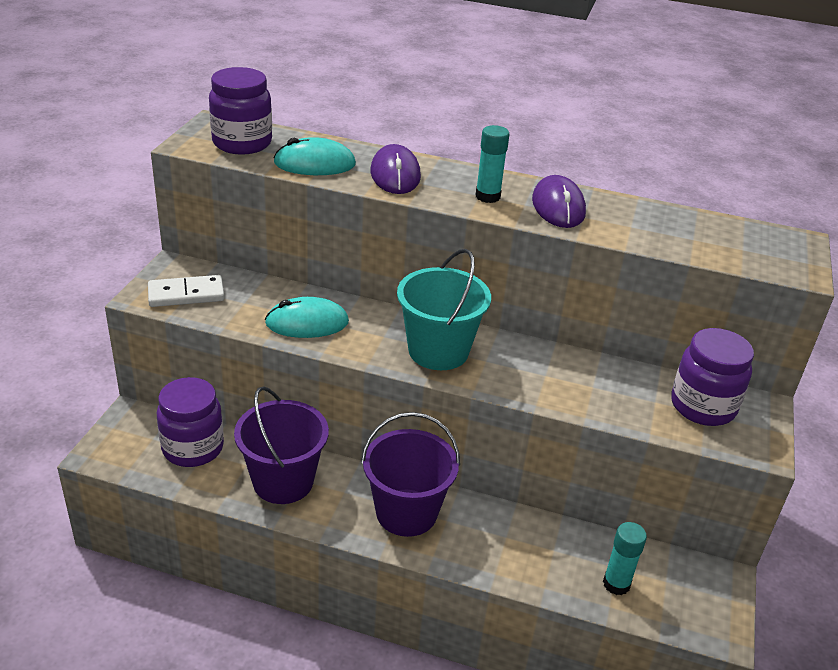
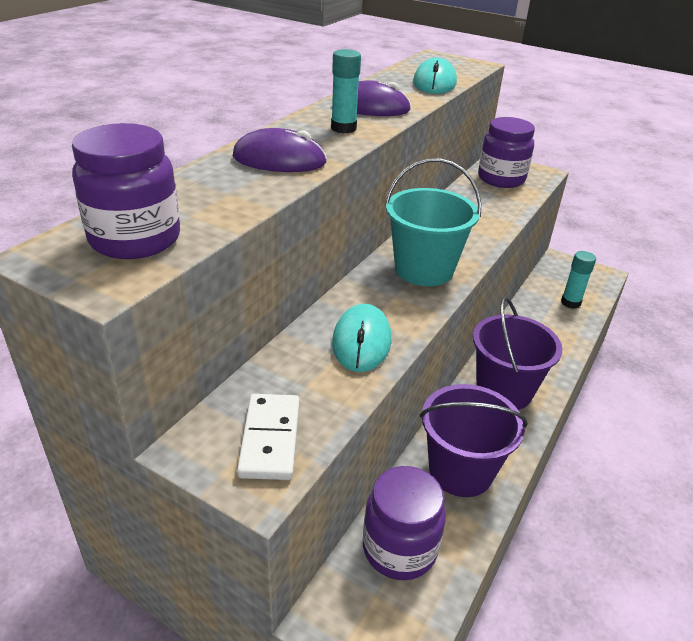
camera: 75 degrees left, 0 degrees up
(314, 164) = (229, 198): turquoise mouse -> turquoise mouse (434, 83)

